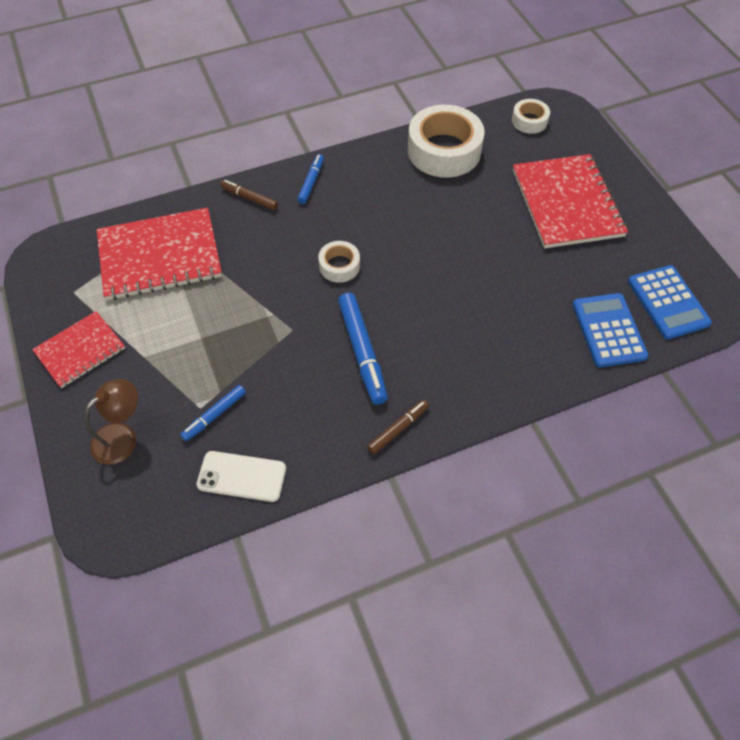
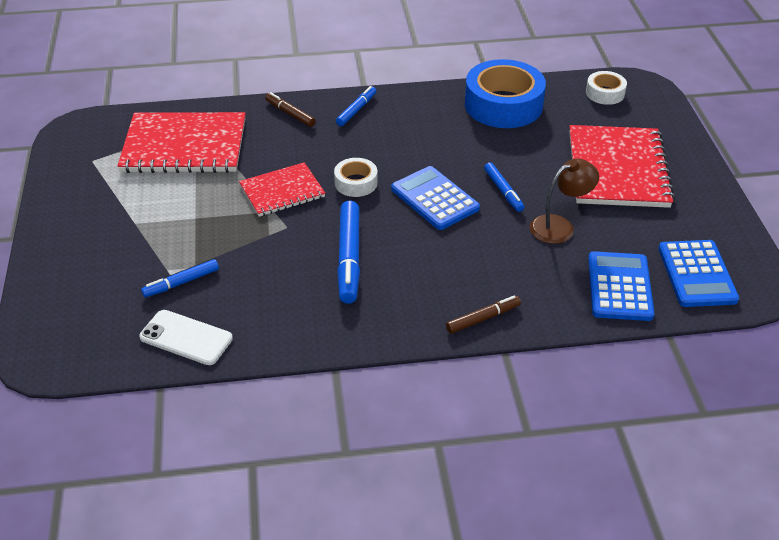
camera: 15 degrees right, 15 degrees down
(80, 350) = (78, 207): red notebook -> red notebook (282, 191)
(122, 437) = (87, 283): brown lamp -> brown lamp (559, 226)
(398, 429) = (359, 329): brown marker -> brown marker (483, 318)
(417, 269) = (434, 199): none -> blue calculator
(444, 151) = (503, 105): white tape -> blue tape
(475, 248) = (503, 191): none -> blue marker

